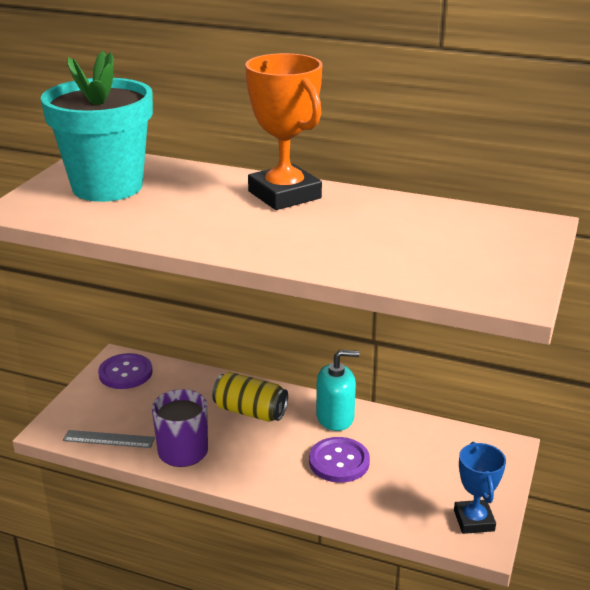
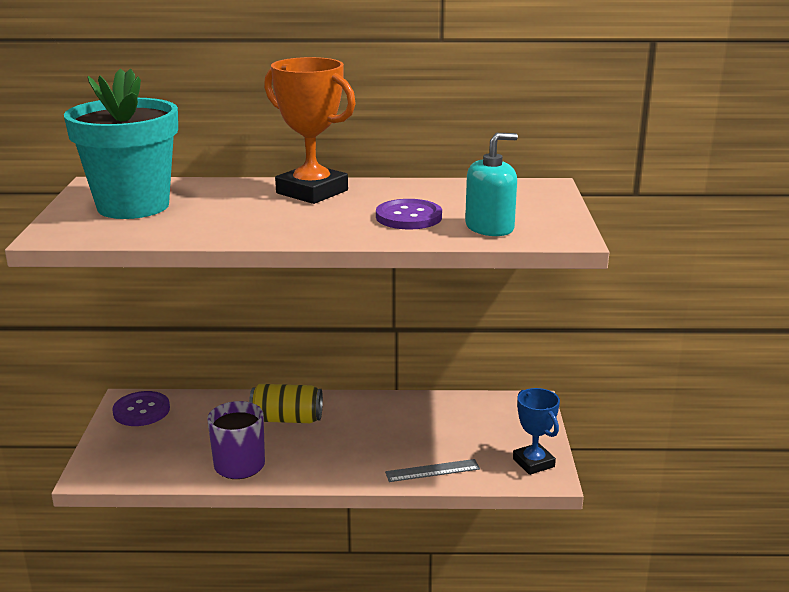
camera: 20 degrees left, 5 degrees down
(109, 439) = (157, 470): grey ruler -> grey ruler (432, 470)
(335, 417) = (370, 408): turquoise soap dispenser -> turquoise soap dispenser (489, 227)
(339, 461) = (392, 443): purple button -> purple button (409, 217)

